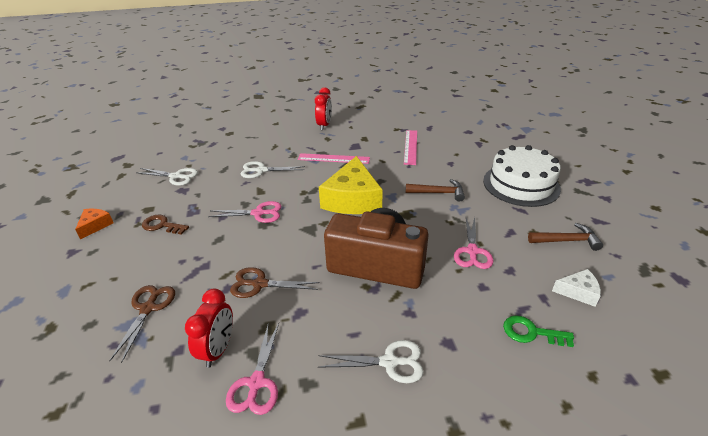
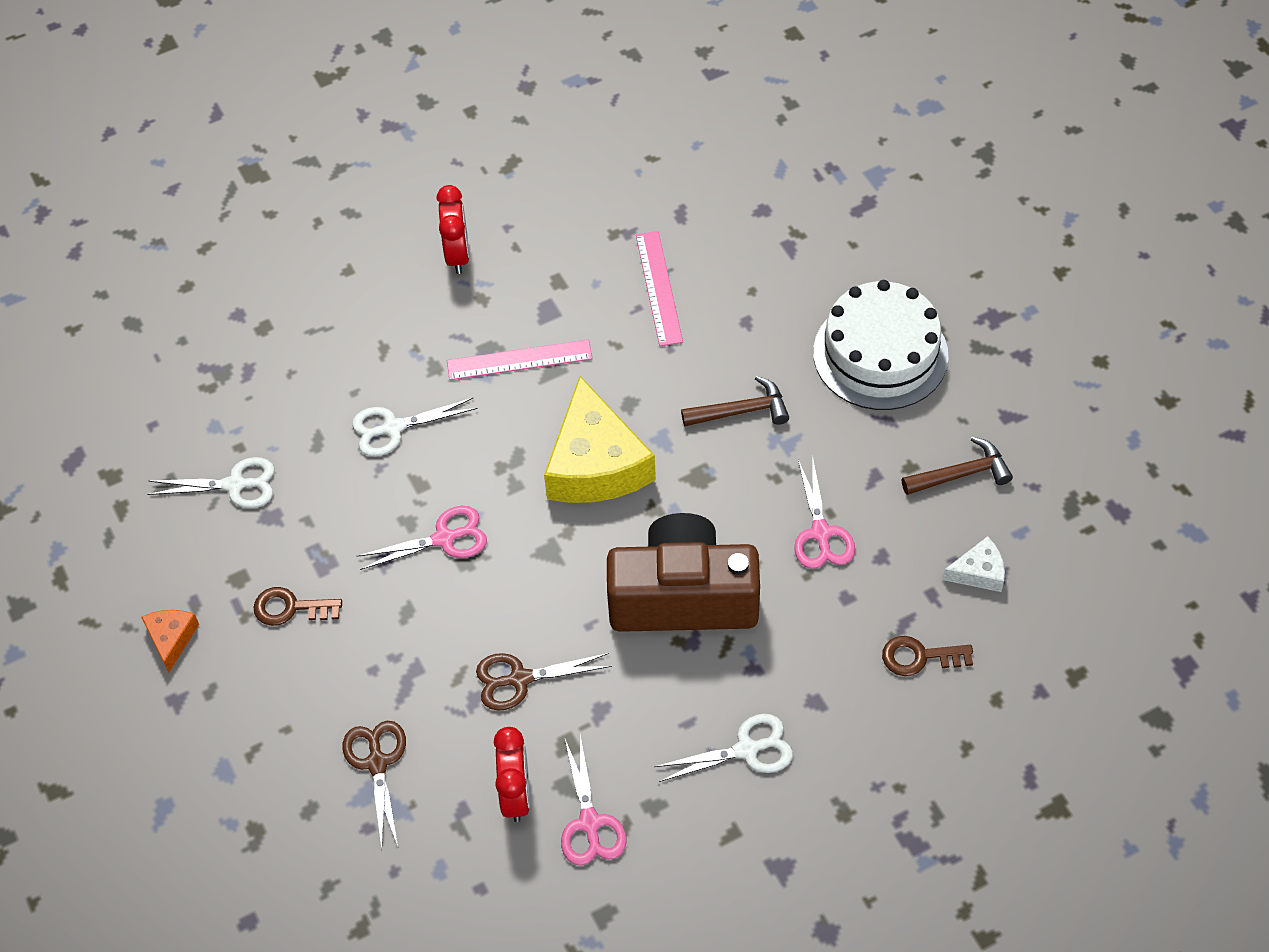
camera: 15 degrees left, 20 degrees up
(531, 332) = (919, 657): green key -> brown key

